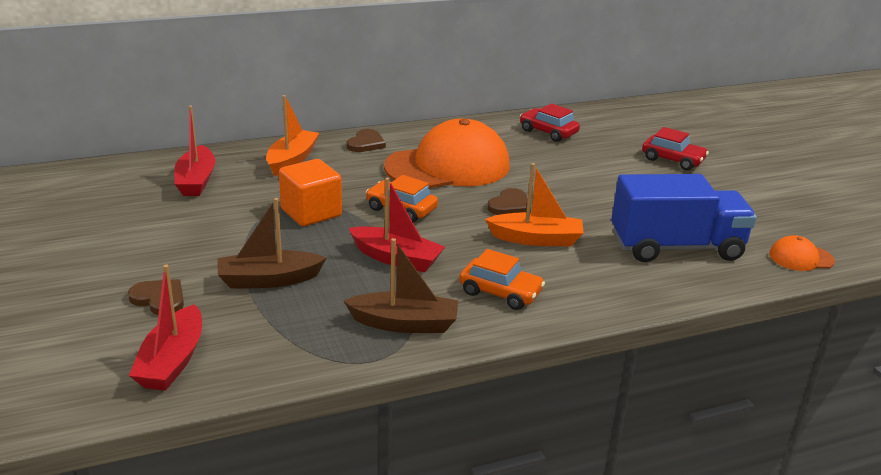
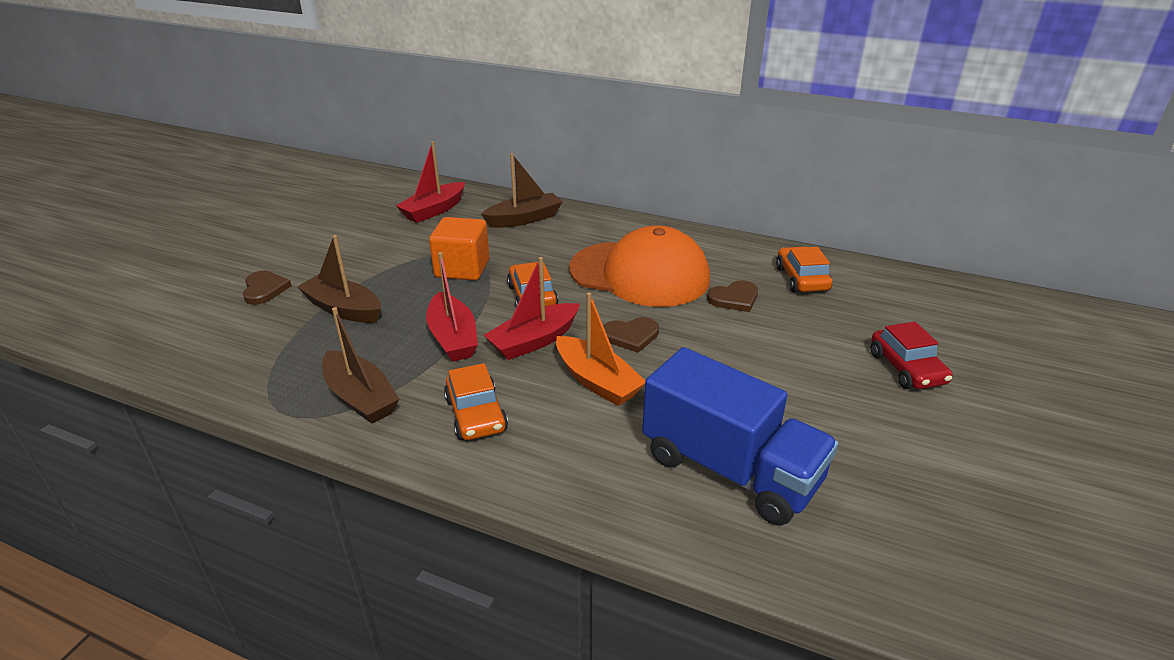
camera: 45 degrees right, 5 degrees up
(172, 361) = (193, 338): red boat -> red boat (534, 341)
(292, 160) = (524, 219): orange boat -> brown boat
(366, 143) = (605, 226): brown heart -> brown heart (734, 298)
(548, 132) = (801, 279): red car -> orange car
(801, 258) = (879, 577): orange cap -> none

